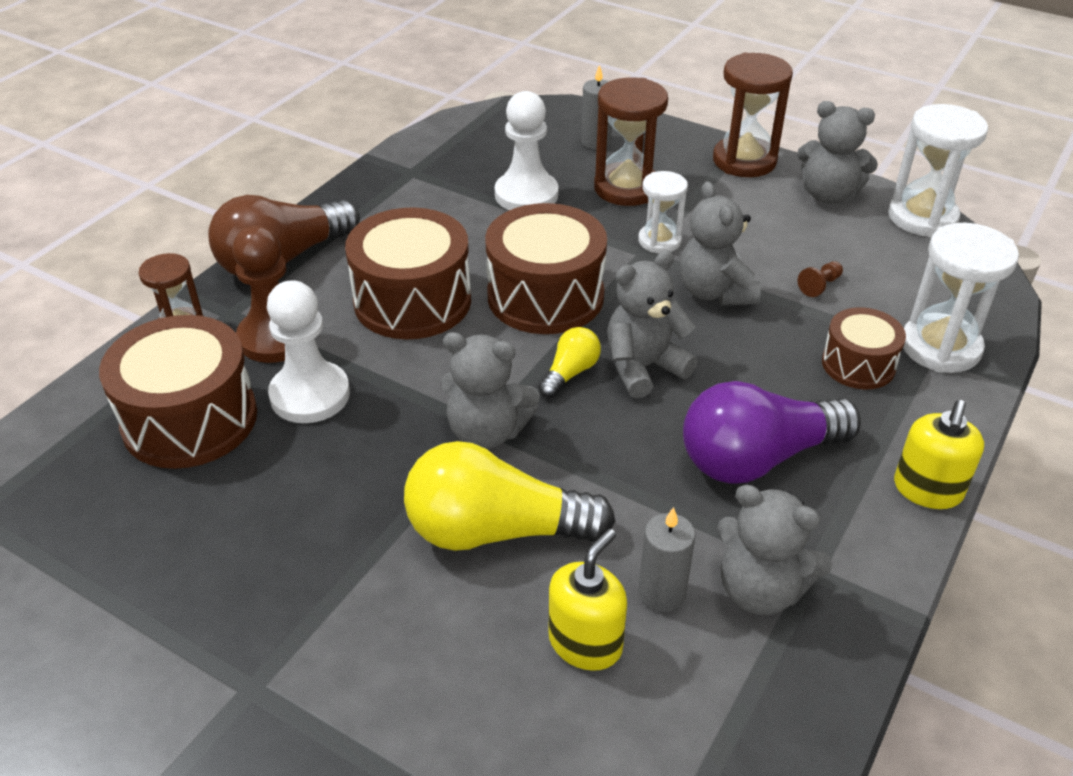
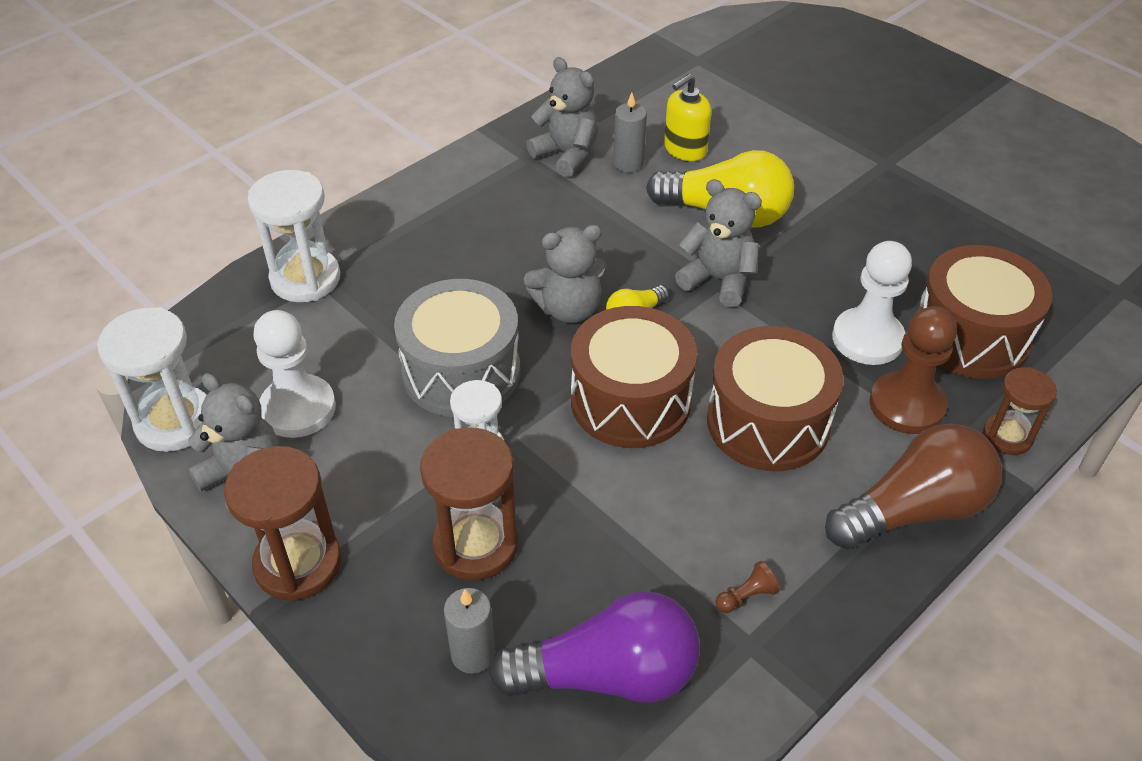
camera: 165 degrees left, 5 degrees up
(526, 195) = (606, 560): white pawn -> white pawn (298, 408)
(715, 292) = (461, 372): grey teddy bear -> grey drum
(757, 458) = (519, 224): purple light bulb -> purple light bulb (607, 675)
(820, 286) = (356, 359): brown pawn -> brown pawn (746, 596)
(858, 364) = (387, 277): brown drum -> none
(927, 489) = (416, 185): yellow soap dispenser -> none

